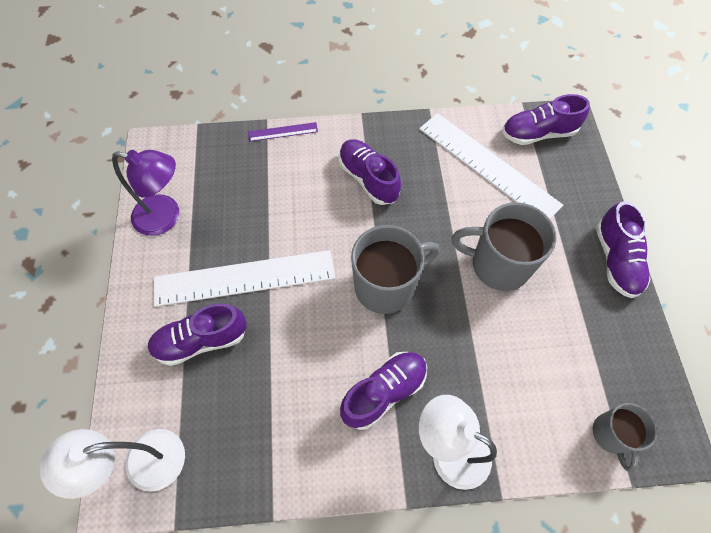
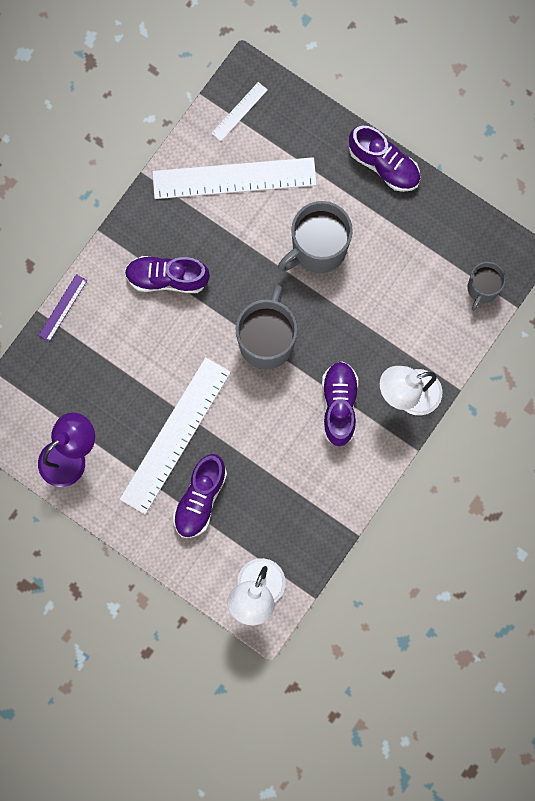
camera: 50 degrees left, 15 degrees up
(538, 133) = (239, 111): purple shoe -> white ruler
(611, 435) = (482, 289): grey mug -> grey mug turned 75 degrees clockwise

